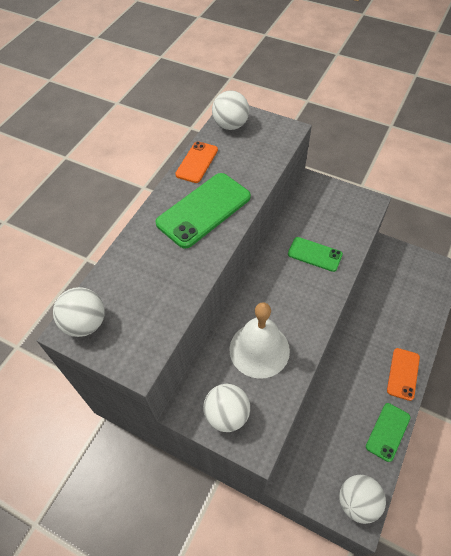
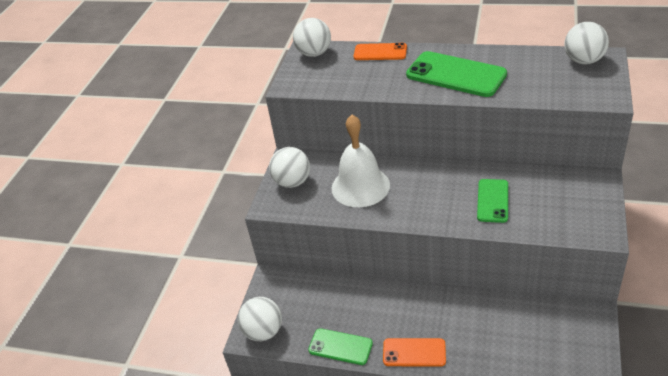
camera: 80 degrees right, 15 degrees down
(197, 162) = (514, 55): orange phone -> orange phone (380, 52)

